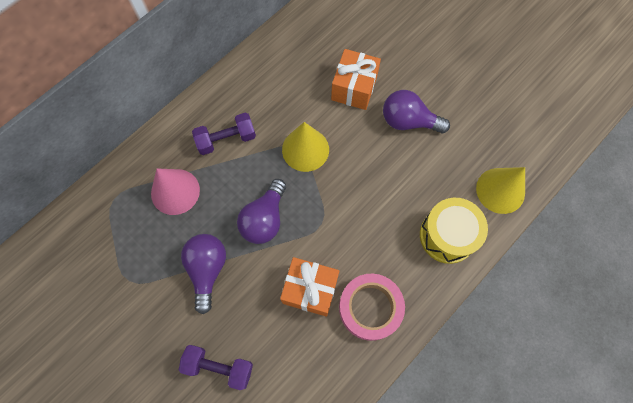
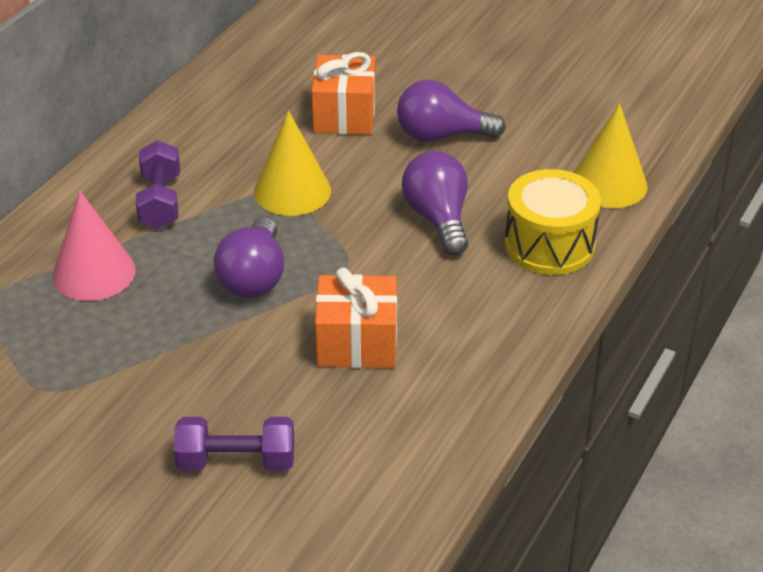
camera: 15 degrees left, 30 degrees down
(207, 270) = (178, 352): purple light bulb -> purple light bulb (438, 219)
(226, 139) = (160, 201): purple dumbbell -> purple dumbbell turned 60 degrees counterclockwise
(370, 308) = (461, 345): pink tape -> none

